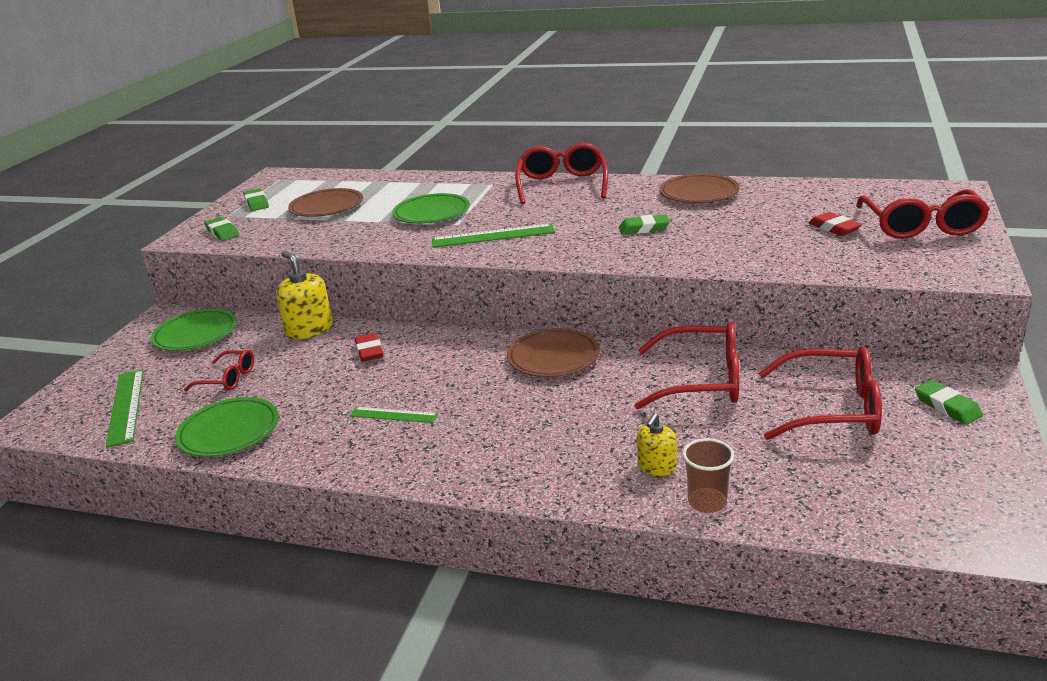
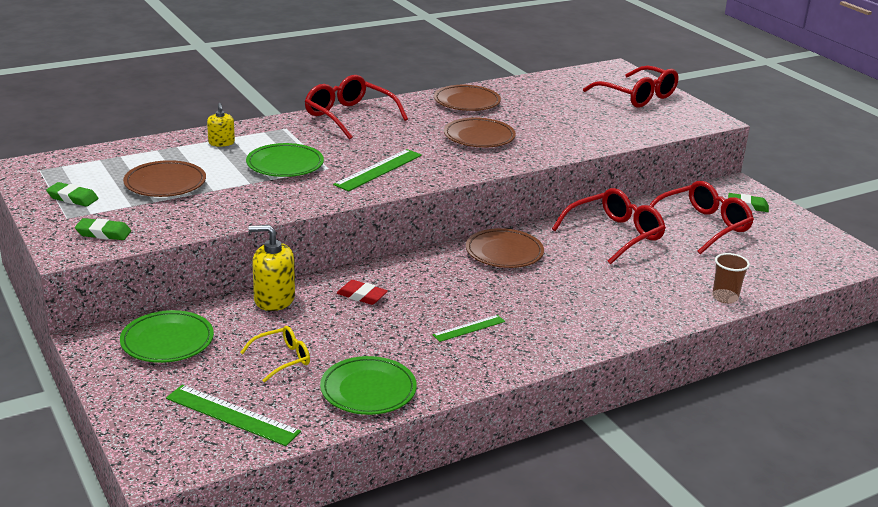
camera: 50 degrees left, 0 degrees up
(228, 379) = (282, 359): red glasses -> yellow glasses
(644, 228) = (479, 137): green eraser -> brown plate
(656, 466) = (673, 290): yellow soap dispenser -> yellow soap dispenser (221, 143)
(834, 228) = (594, 109): red eraser -> none

